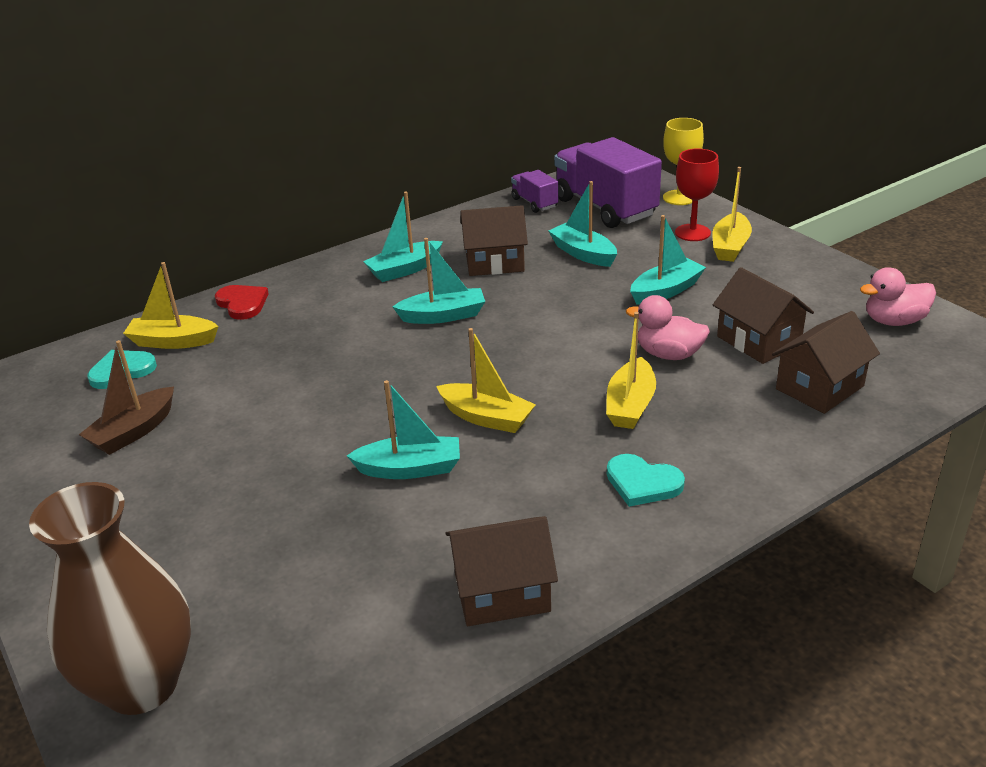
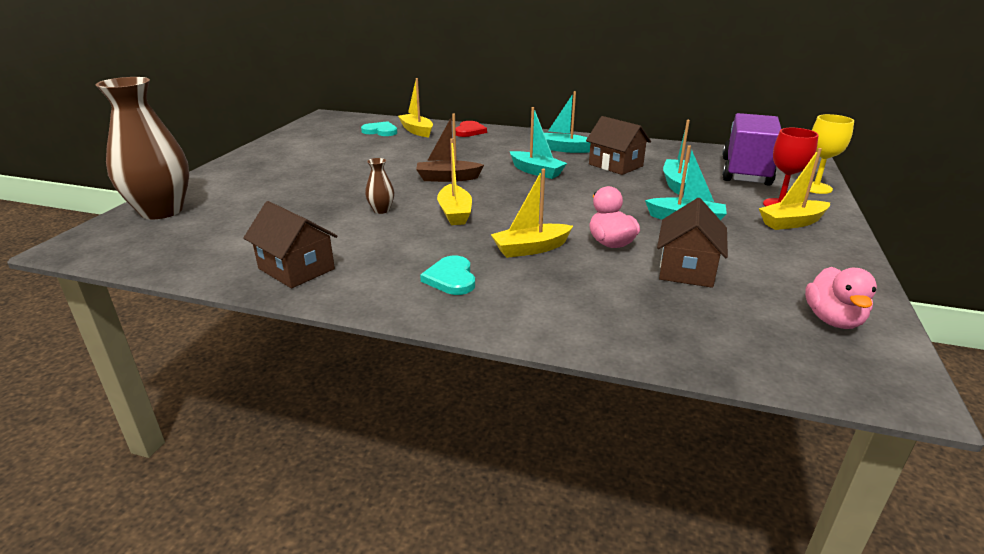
camera: 50 degrees right, 5 degrees down
(133, 431) = (338, 148): brown boat -> brown boat (448, 178)
(410, 469) = (381, 210): turquoise boat -> brown vase
(534, 203) = (704, 153): purple truck -> none
(819, 387) = (668, 312): brown house -> none
(894, 321) = (833, 320): pink duck -> pink duck turned 120 degrees counterclockwise

